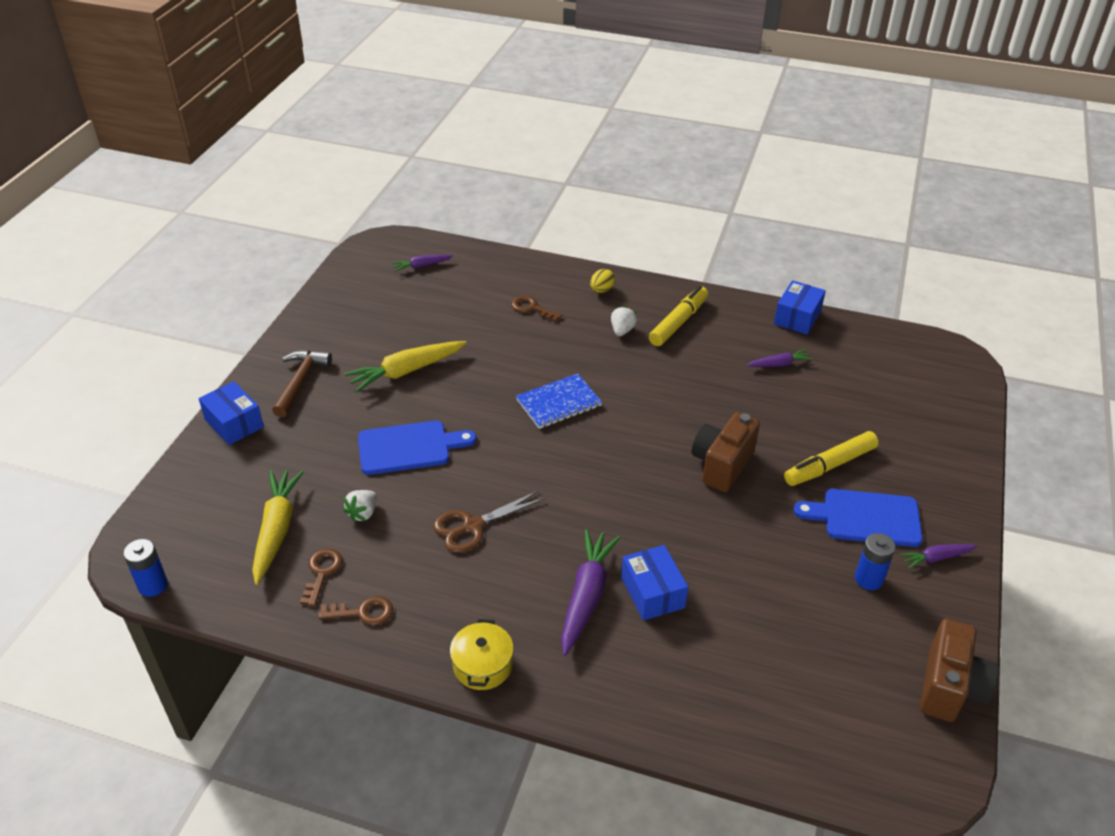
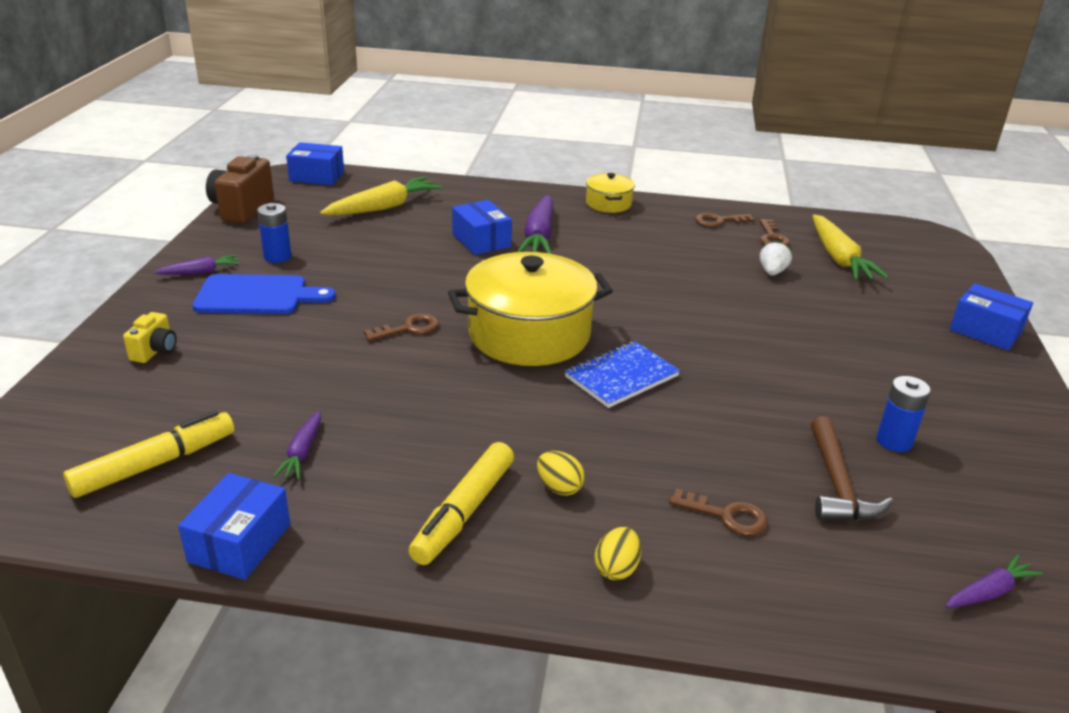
camera: 170 degrees right, 10 degrees down
(153, 585) = (898, 226): blue battery -> blue battery (894, 441)
(300, 382) = (966, 377): brown hammer -> brown hammer (837, 484)
(406, 371) = (845, 400): yellow carrot -> yellow carrot (383, 207)
(409, 447) = (771, 322): blue cutting board -> none
(472, 526) = (662, 269): brown scissors -> none
(621, 450) = (529, 334): none -> yellow pot
(622, 330) = (559, 487): white strawberry -> yellow egg
(722, 465) = (408, 328): brown camera -> brown key
(779, 364) = (302, 452): purple carrot -> purple carrot turned 60 degrees counterclockwise
(829, 465) = (277, 336): yellow marker -> yellow marker (155, 464)
(882, 778) = (317, 176): none -> blue box
(920, 457) = (155, 351): none -> yellow camera

